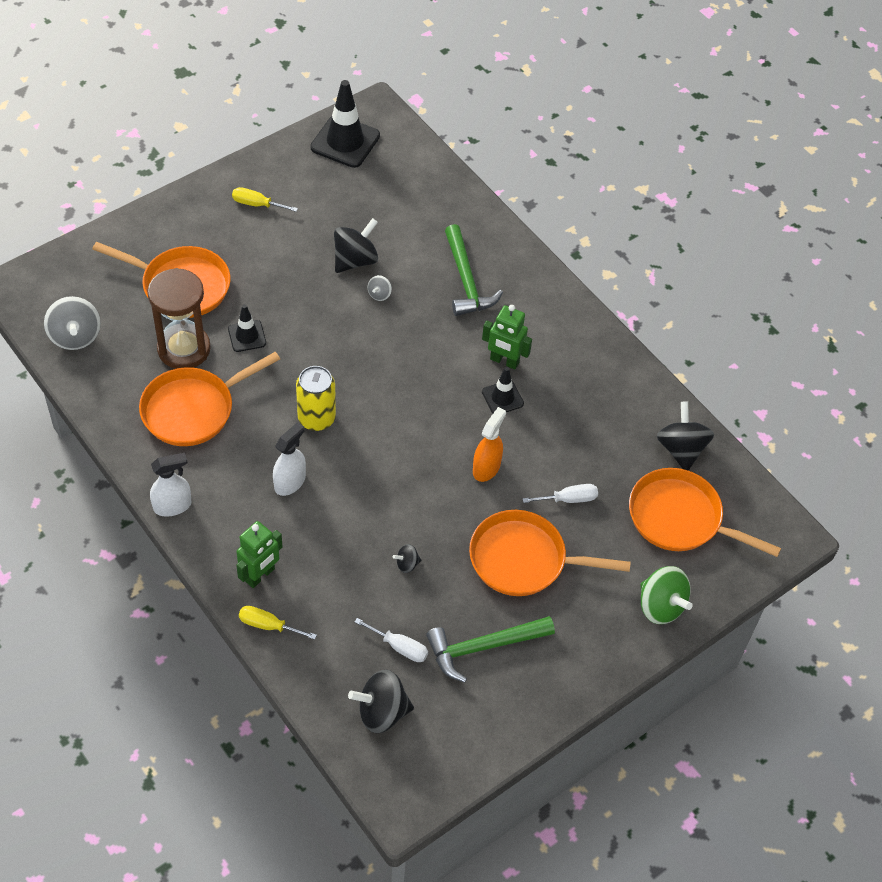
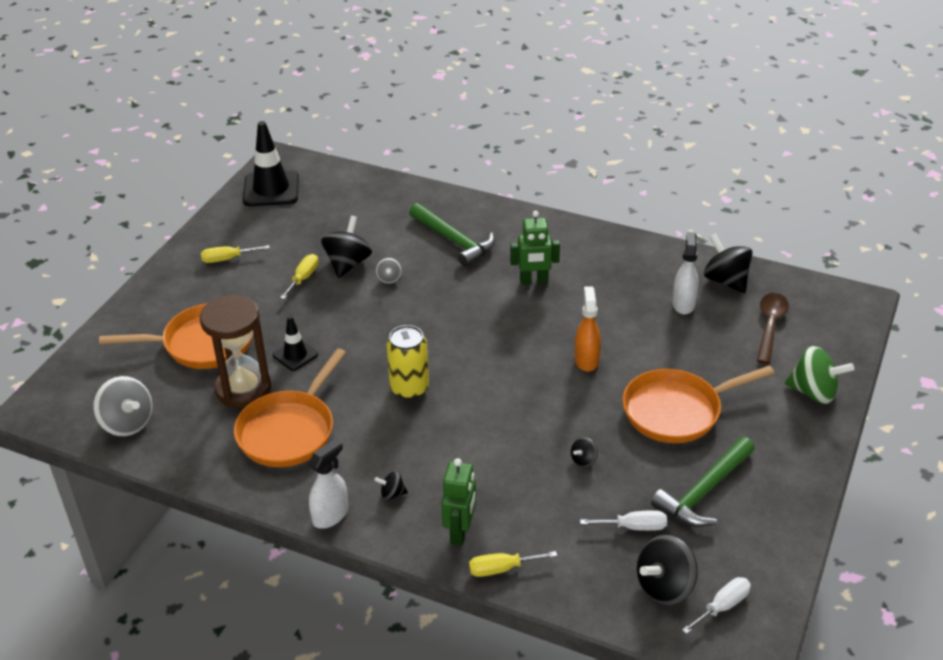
camera: 25 degrees left, 15 degrees down
(232, 512) = (392, 494): none -> black spinning top
(290, 482) = (426, 446): white spray bottle -> white spray bottle (683, 304)
(307, 257) = (303, 278): none -> yellow screwdriver
(502, 398) = (555, 306): black traffic cone -> none
(568, 499) = (672, 352): white screwdriver -> white screwdriver (722, 606)
(680, 518) = (770, 326): orange pan -> brown spoon

